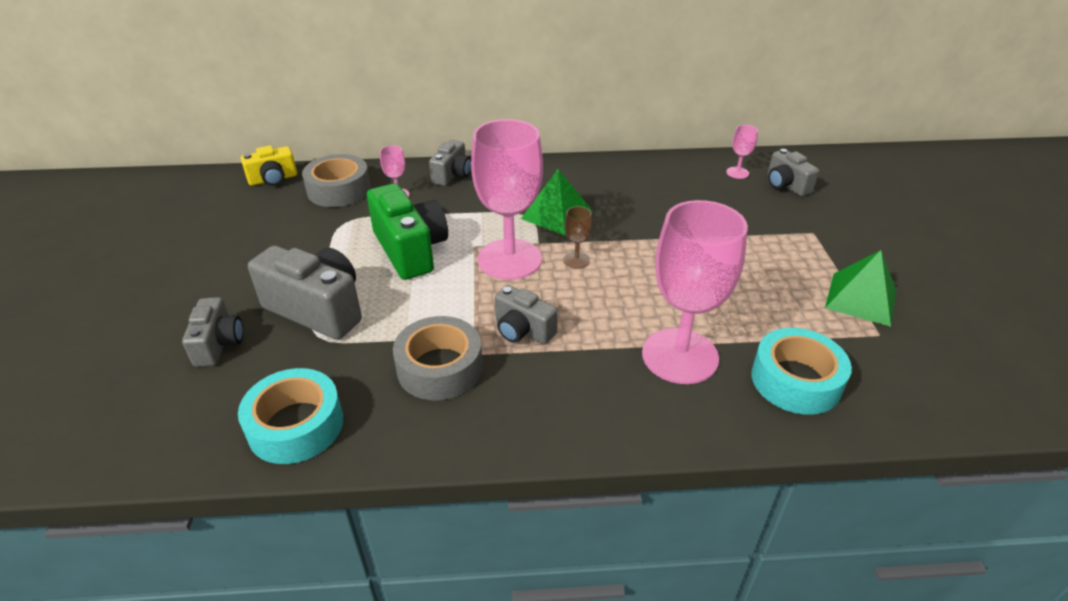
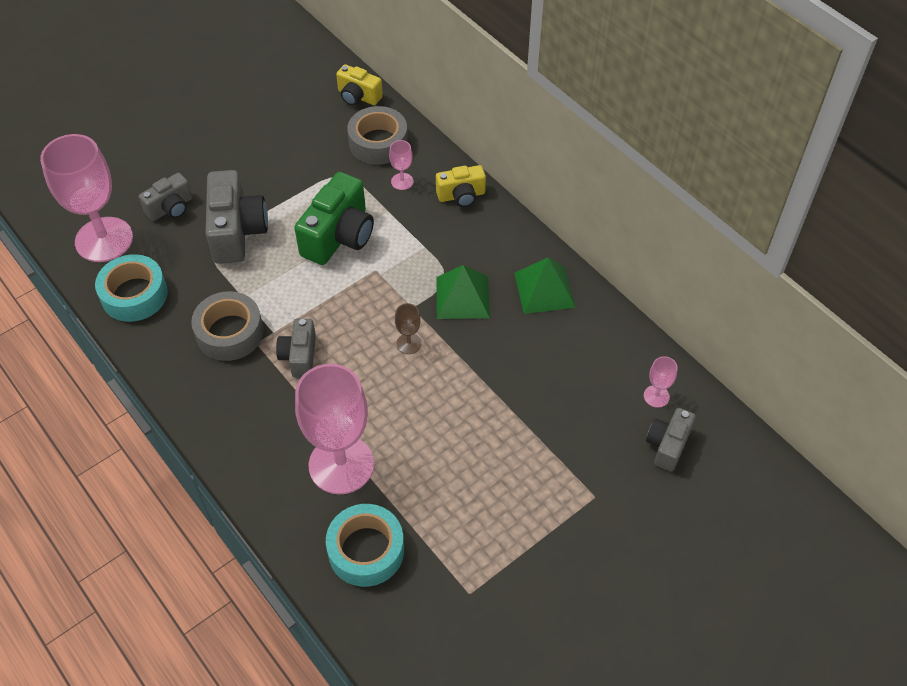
camera: 55 degrees right, 15 degrees up
(452, 175) = (461, 195): grey camera -> yellow camera
(509, 259) = (375, 301): pink goblet -> pink goblet (104, 239)
(860, 298) = (512, 565): green pyramid -> green pyramid (544, 289)

